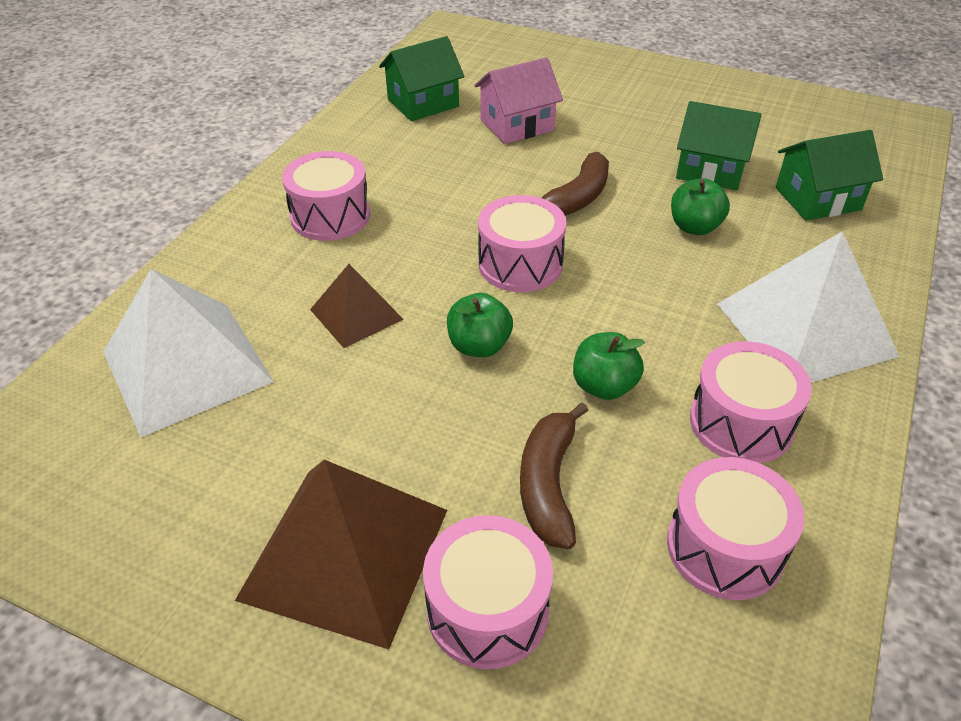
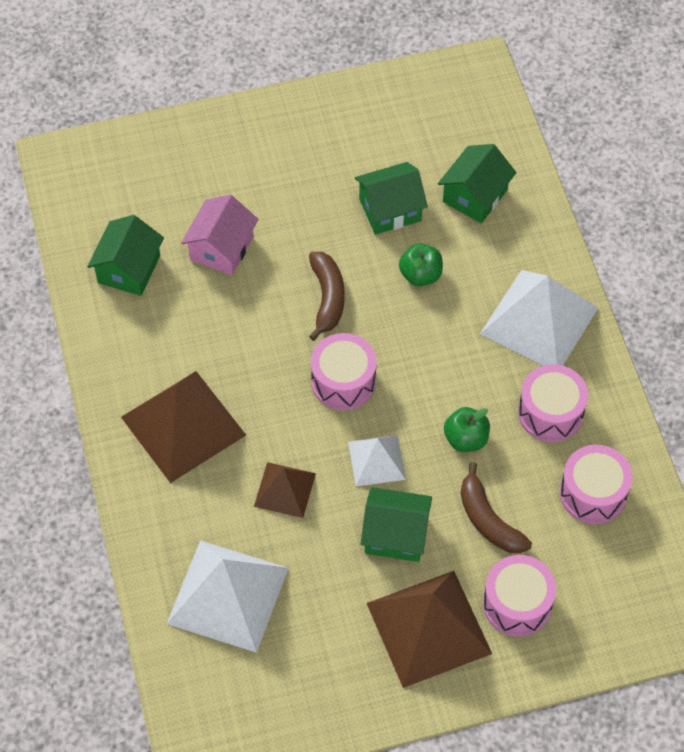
camera: 40 degrees left, 15 degrees up
(330, 216) = (183, 426): pink drum -> brown pyramid
(420, 426) = (395, 534): none -> green house
(479, 346) = (376, 460): green apple -> white pyramid

